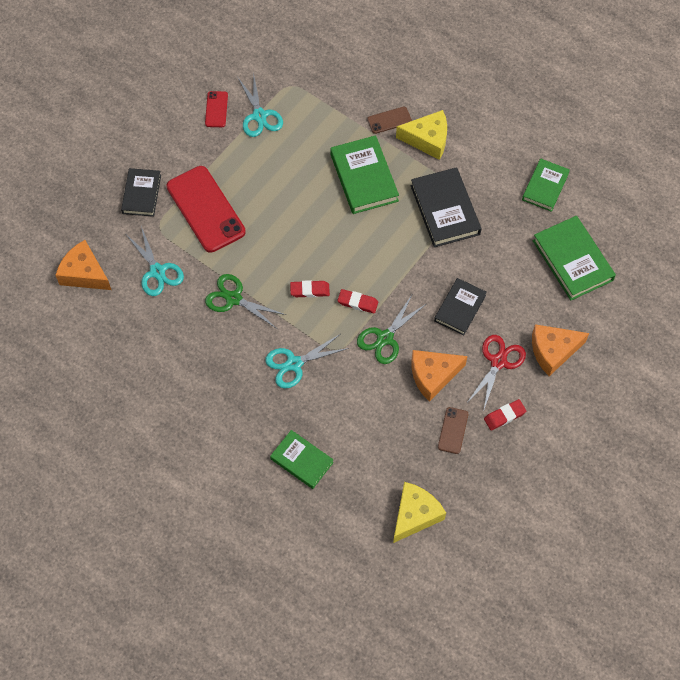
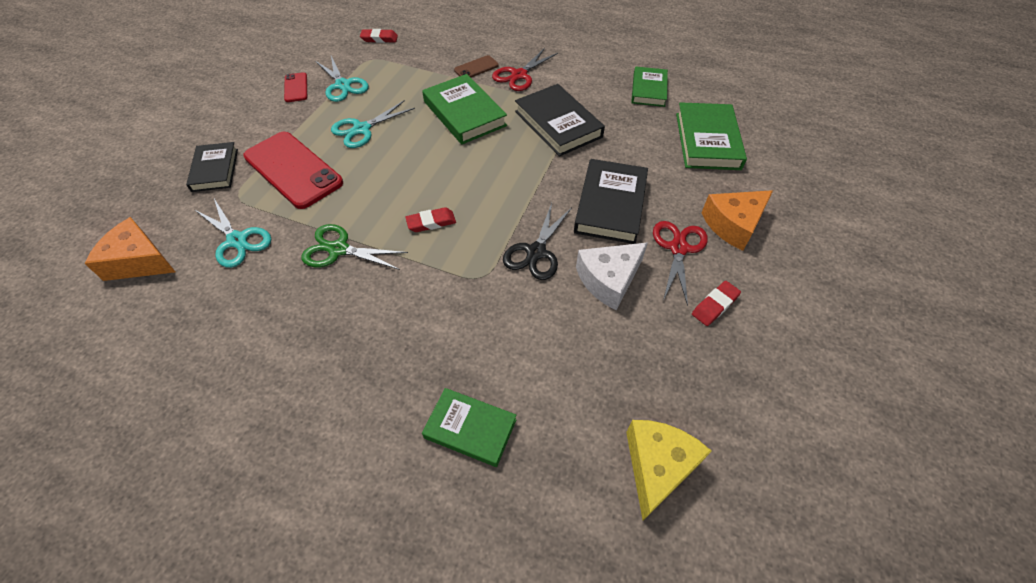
camera: 15 degrees left, 10 degrees down
(294, 364) = (430, 305): turquoise scissors -> turquoise scissors (362, 129)
(357, 302) = (492, 223): red eraser -> red eraser (379, 39)
(385, 338) = (536, 252): green scissors -> black scissors
(427, 139) = (519, 75): yellow cheese -> red scissors
(433, 375) = (609, 280): orange cheese -> white cheese
(453, 430) = (660, 337): brown phone -> none
(460, 308) = (610, 205): black book -> black book, size x1.52
(572, 260) = (707, 141): green book -> green book turned 45 degrees clockwise

